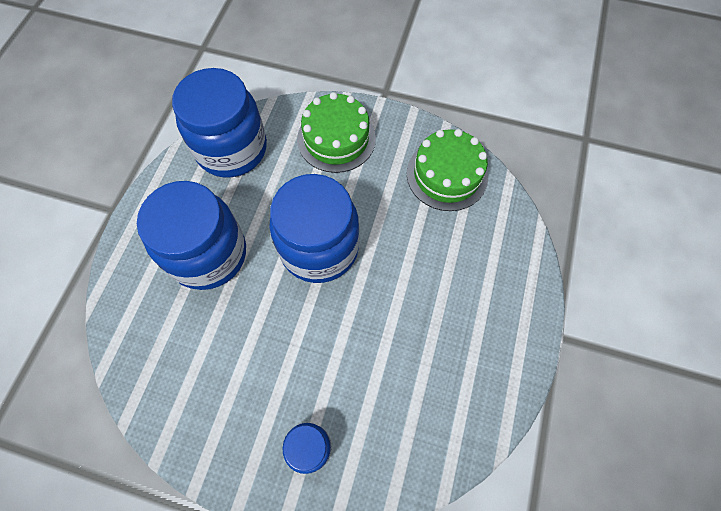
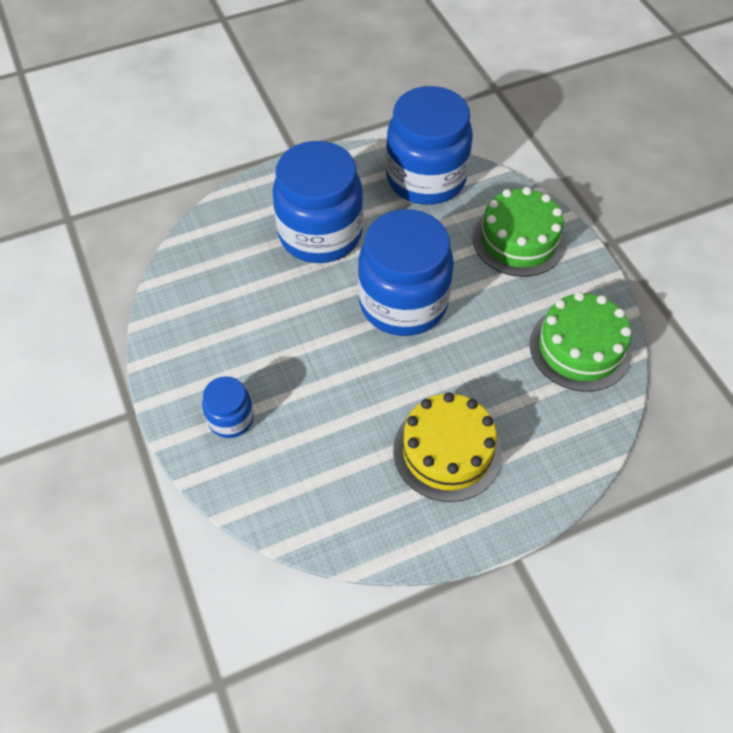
camera: 50 degrees right, 10 degrees down
(457, 316) = (447, 451): none -> yellow cake

